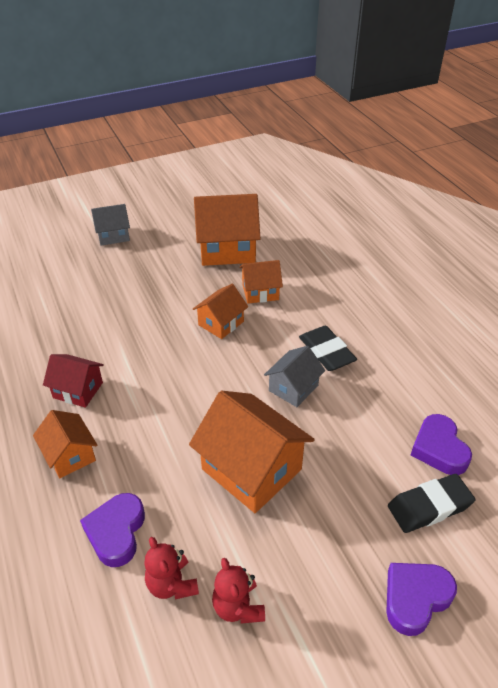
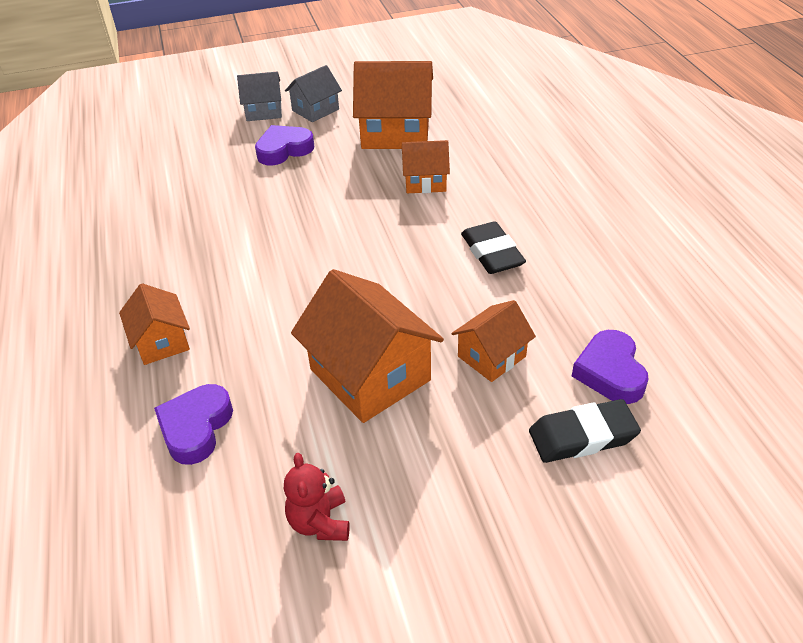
camera: 10 degrees right, 0 degrees up
(78, 390) = (186, 273): red house -> none
(172, 584) = (247, 489): red teddy bear -> none
(221, 323) = (369, 213): orange house -> orange house (491, 356)
(293, 388) = (441, 290): grey house -> grey house (315, 110)
(415, 598) = (540, 537): purple heart -> purple heart (284, 150)

